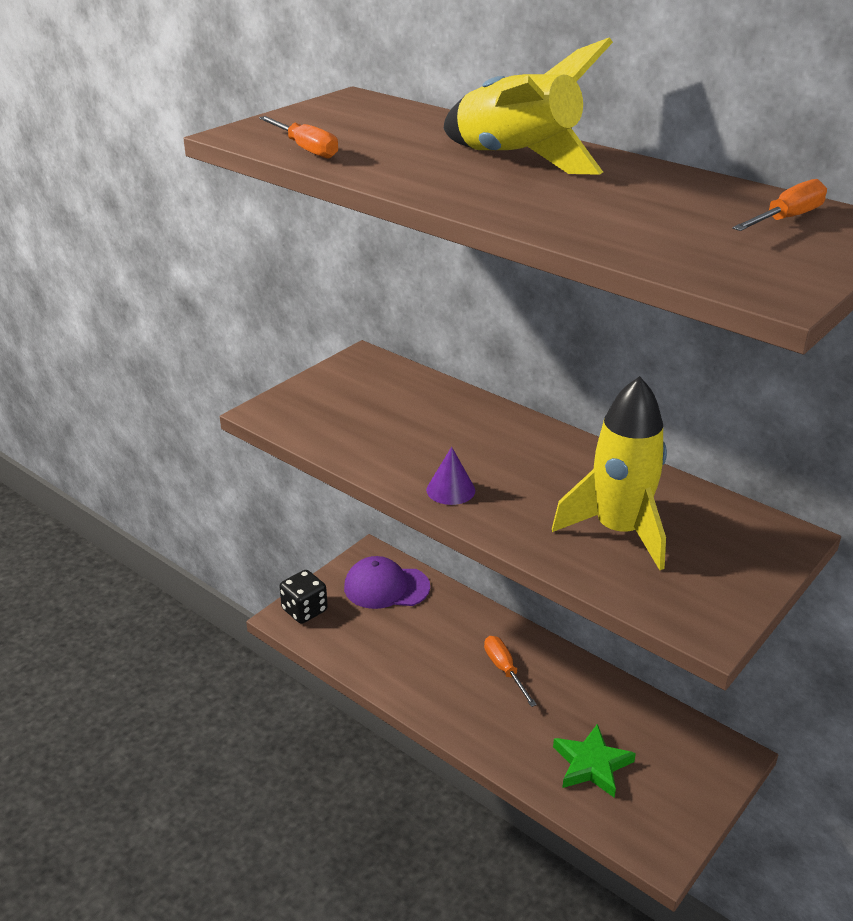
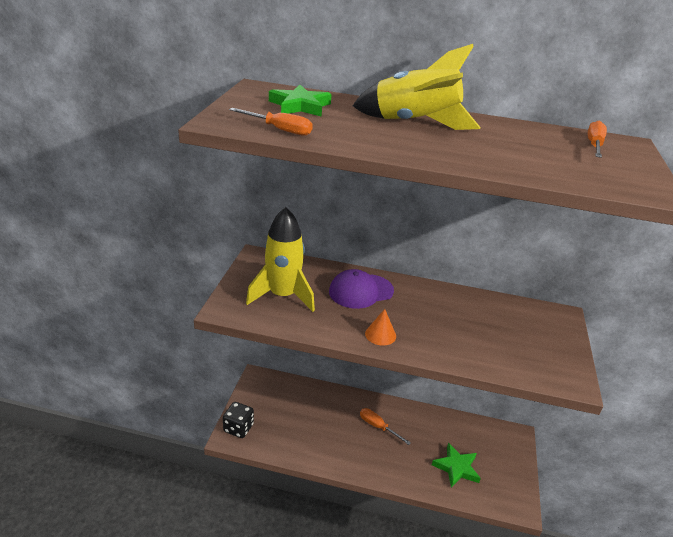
camera: 30 degrees left, 0 degrees up
(377, 124) = (300, 106): none -> green star
(386, 587) = (279, 396): purple cap -> purple cap (361, 291)
(450, 490) = (380, 334): purple cone -> orange cone
(618, 531) = (486, 335): yellow rocket -> yellow rocket (282, 296)

